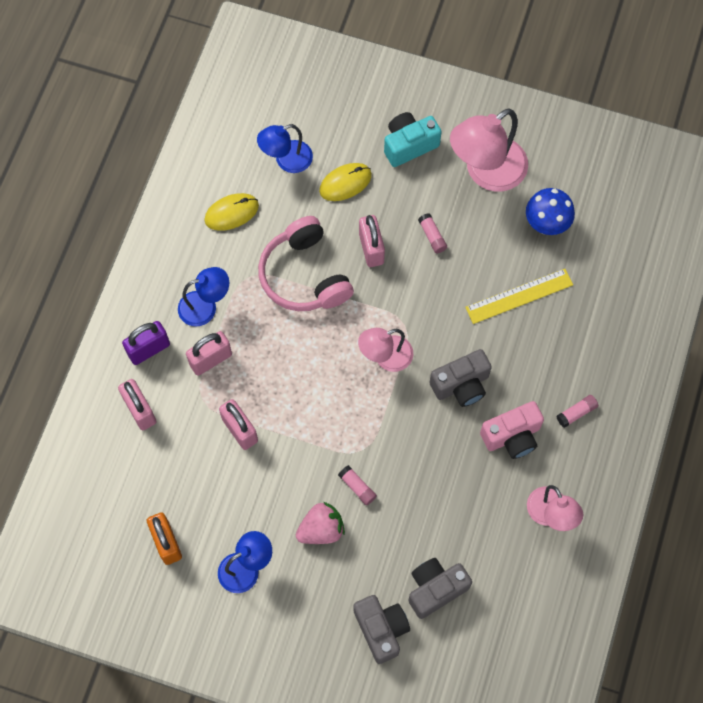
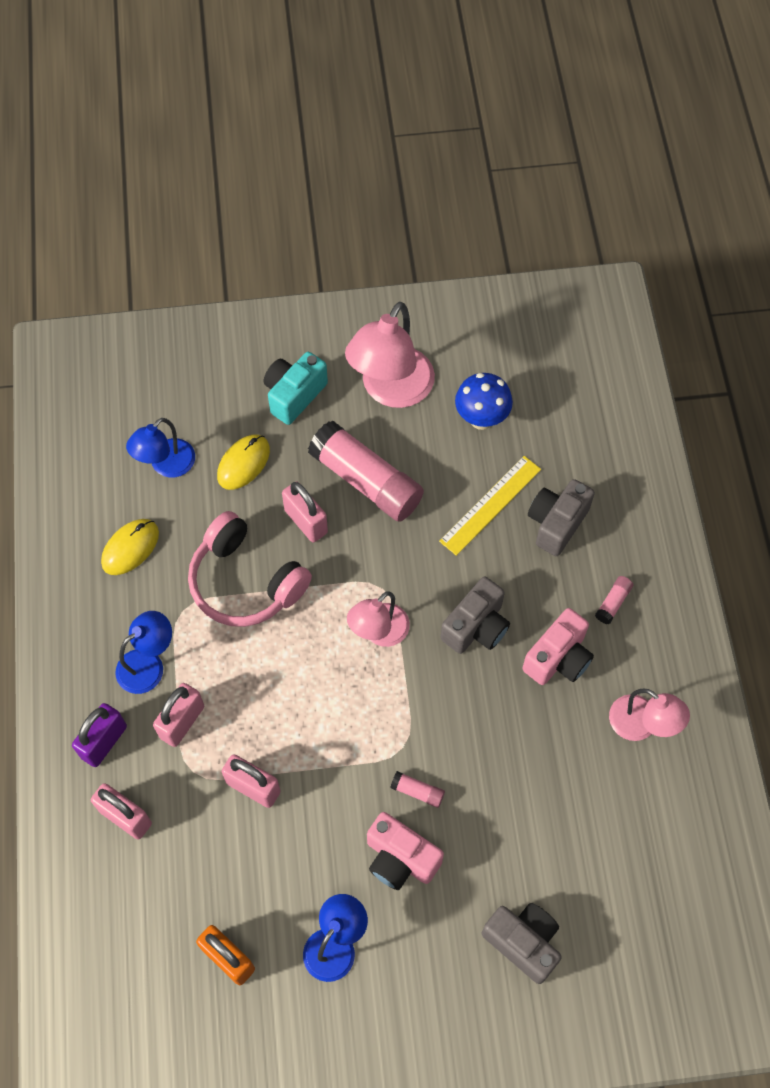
camera: 25 degrees left, 5 degrees down
(321, 529) = (400, 859): pink strawberry -> pink camera
(432, 236) = (366, 481): pink glue stick -> pink glue stick, size x2.50
(435, 589) = (560, 867): grey camera -> grey camera (556, 523)

